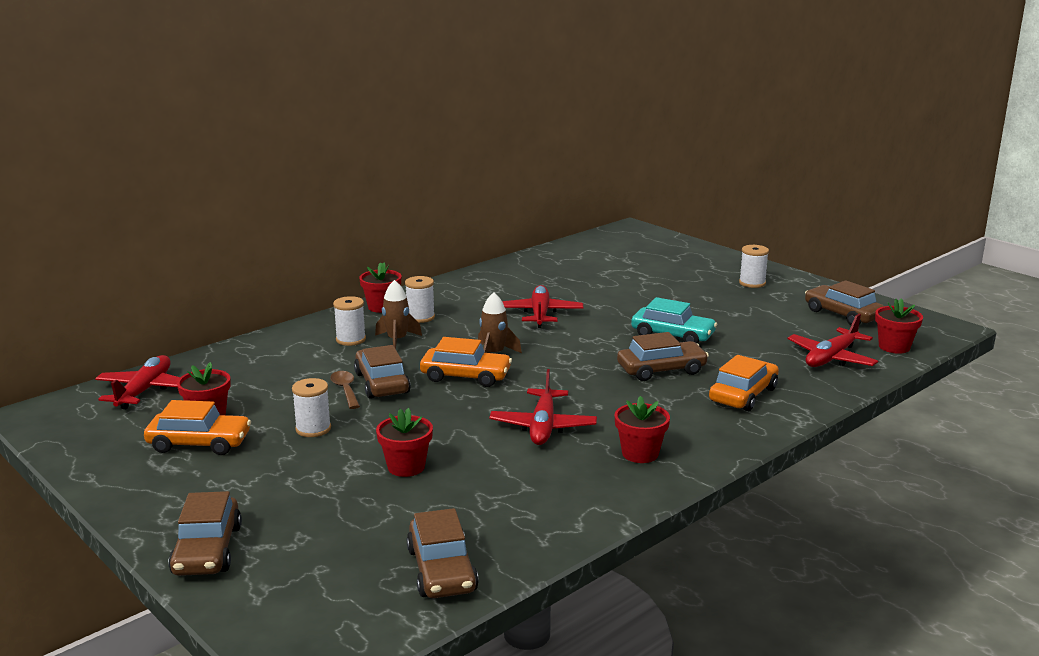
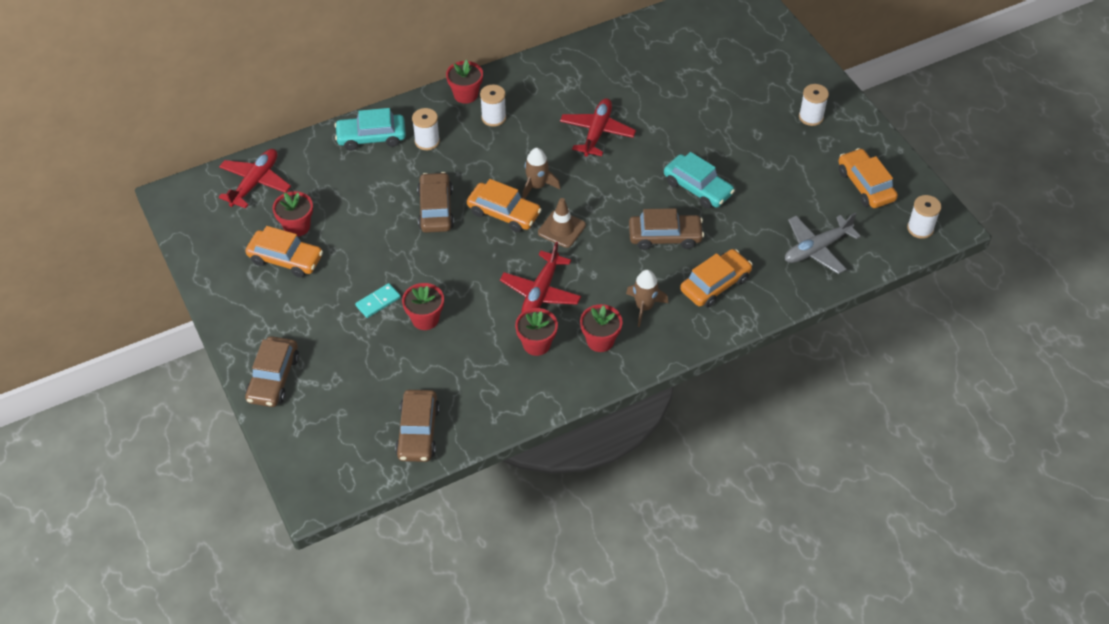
camera: 15 degrees right, 30 degrees up
(283, 344) = (371, 137): none -> turquoise car
(313, 429) = (370, 259): white spool -> white spool (920, 228)
(337, 461) = (378, 302): none -> turquoise domino
(345, 390) = (405, 213): brown spoon -> none
(397, 340) = (464, 150): brown rocket -> brown rocket (644, 307)
(540, 379) = (561, 229): none -> brown traffic cone
(831, 358) = (816, 249): red plane -> grey plane
(842, 314) = (865, 185): brown car -> orange car
(894, 347) = (881, 244): red flower pot -> red flower pot (536, 344)

